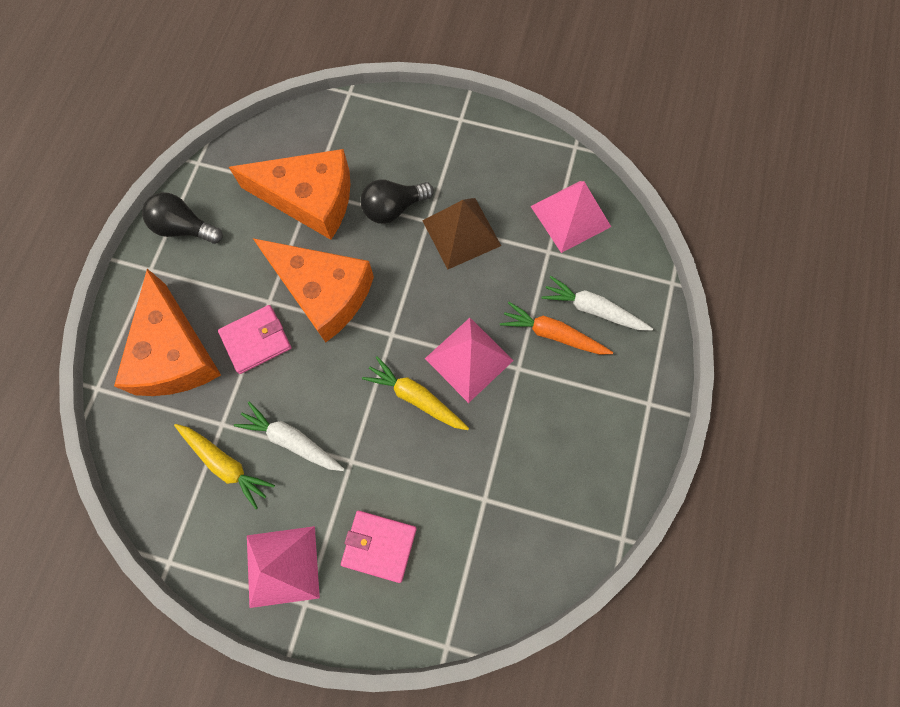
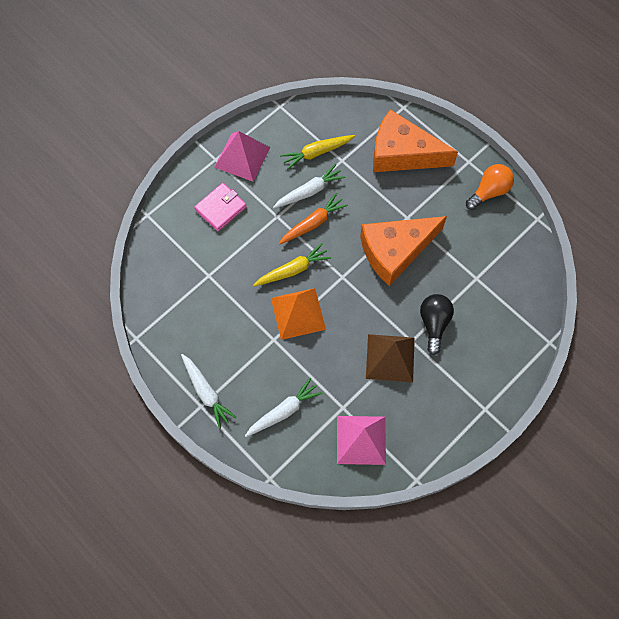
camera: 120 degrees right, 5 degrees down
(184, 228) = (489, 192): black light bulb -> orange light bulb
(256, 340) = (384, 199): pink wallet -> none
(310, 199) = (470, 274): orange cheese -> none
(469, 359) = (298, 313): pink pyramid -> orange pyramid
(552, 334) = (283, 374): orange carrot -> orange carrot (313, 223)
(630, 407) = (206, 393): none -> white carrot

